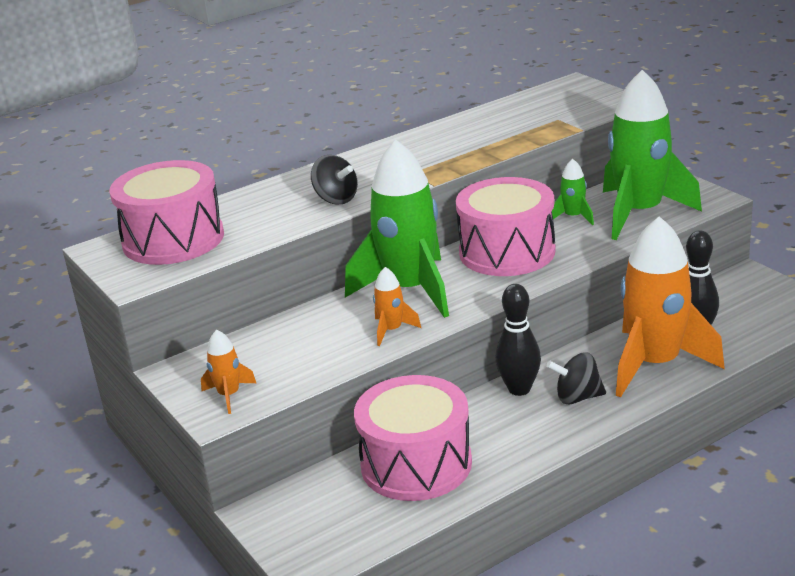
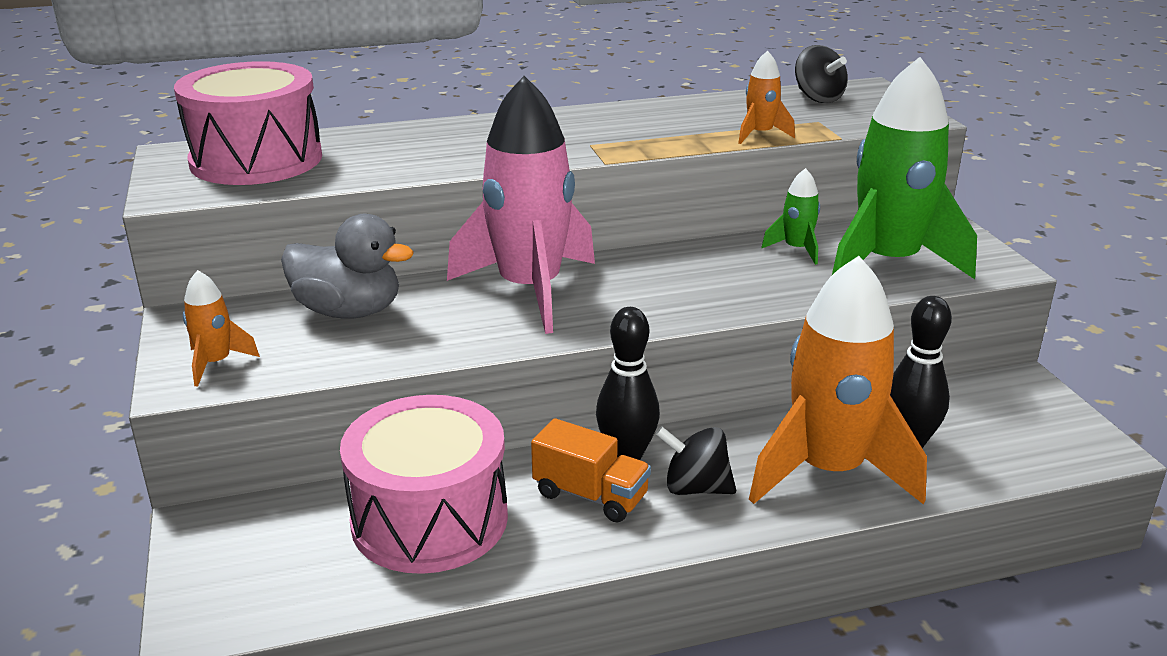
camera: 15 degrees right, 0 degrees up
(292, 336) = (348, 311): none -> grey duck
(336, 199) = (476, 155): black spinning top -> black spinning top (818, 98)
(391, 330) = (469, 333): orange rocket -> orange rocket (760, 135)
(410, 290) = (530, 290): green rocket -> pink rocket
(507, 252) = (683, 272): pink drum -> none
(512, 420) = (590, 495): none -> orange truck

